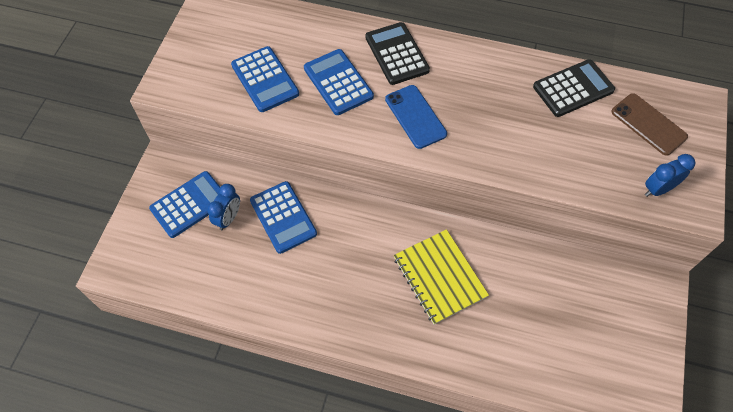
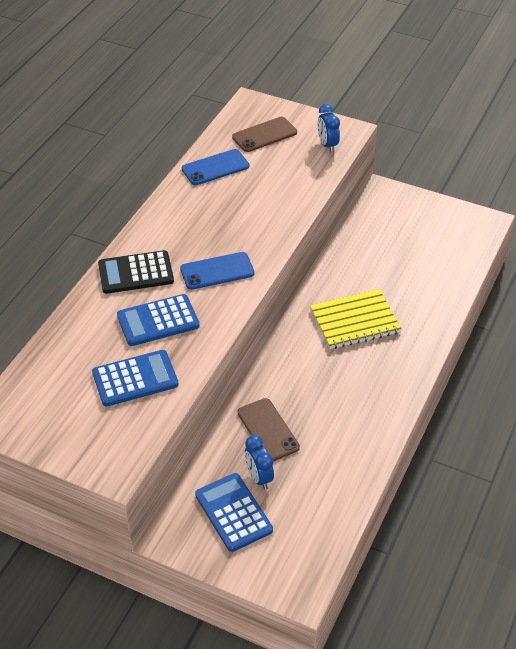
camera: 80 degrees left, 15 degrees down
(228, 218) = (259, 477): blue clock -> blue clock turned 150 degrees counterclockwise
(283, 217) = (268, 430): blue calculator -> brown phone
(573, 89) = (215, 167): black calculator -> blue phone

